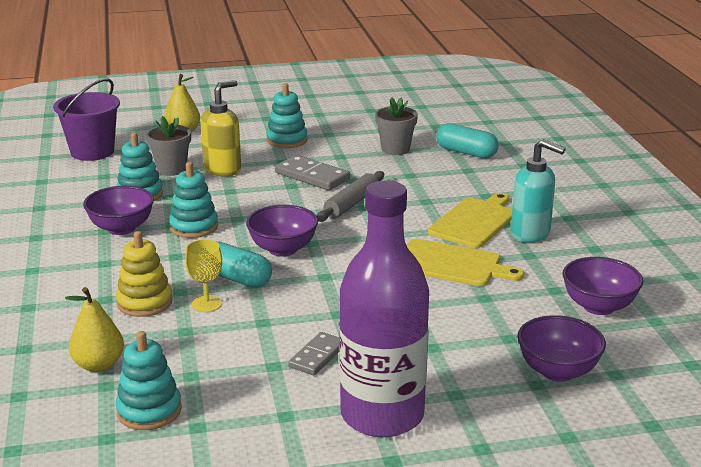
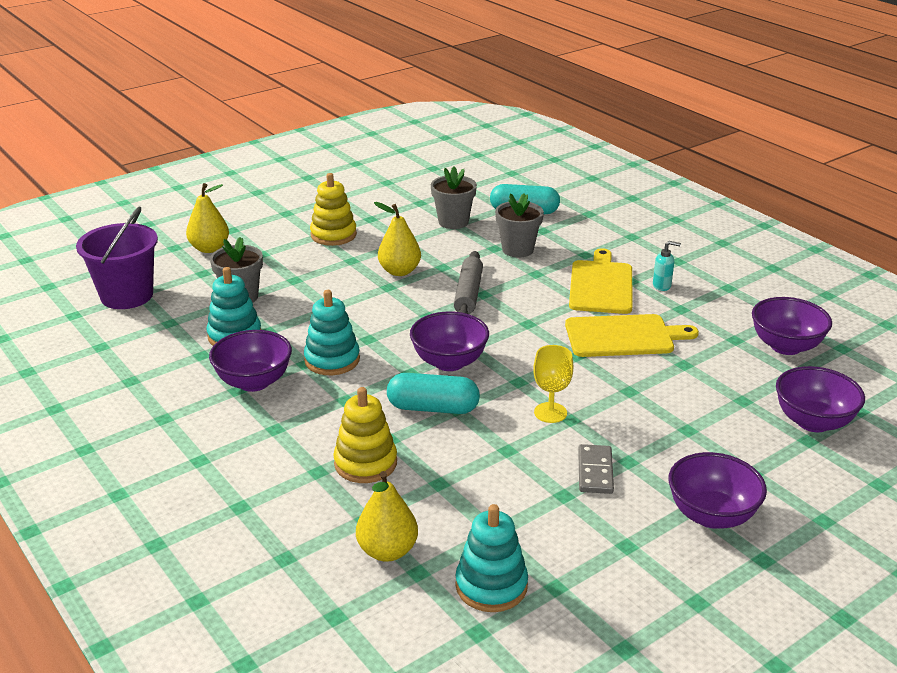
camera: 25 degrees left, 5 degrees up
(206, 304) = (432, 446): yellow goblet -> yellow goblet (550, 412)
(223, 170) = (298, 285): yellow soap dispenser -> none
(287, 140) = (333, 235): turquoise stacking toy -> yellow stacking toy
(312, 176) = (399, 271): grey domino -> yellow pear
(382, 415) = (711, 515): purple bottle -> purple bowl
(429, 180) = (517, 249): none -> grey flower pot
(531, 234) = (662, 286): turquoise soap dispenser -> turquoise soap dispenser, size x0.49

